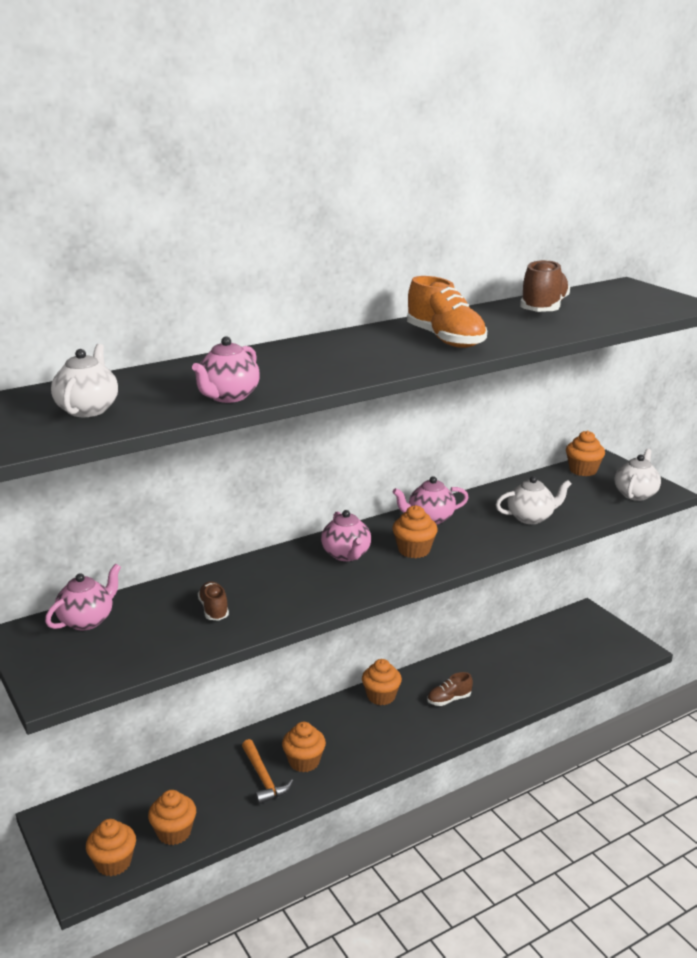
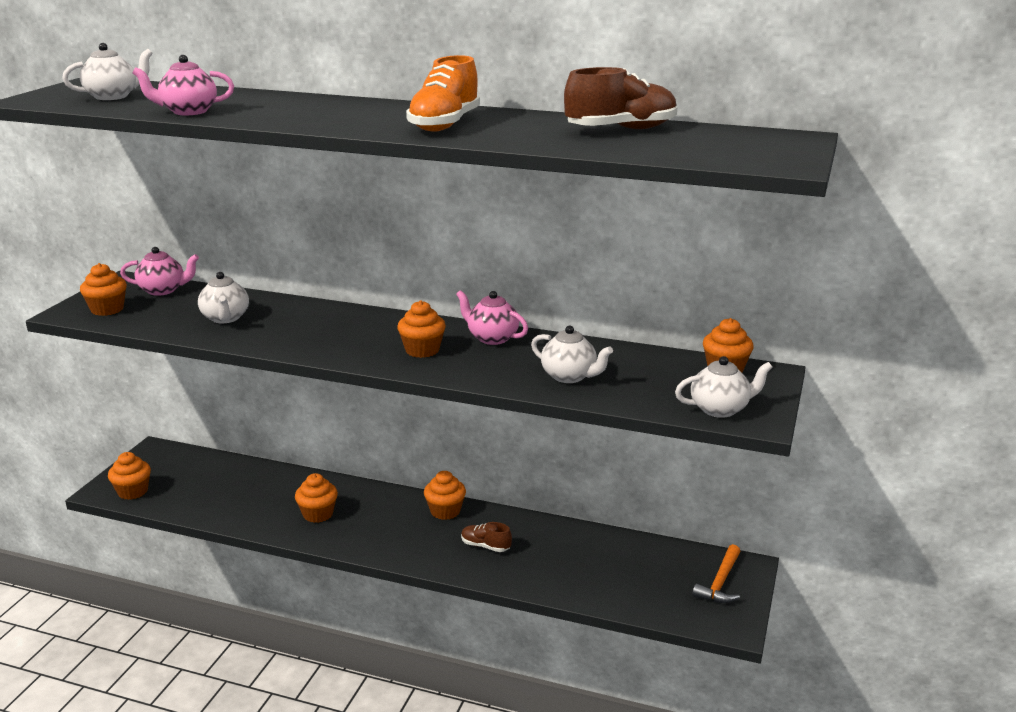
camera: 50 degrees right, 0 degrees up
(174, 832) = (183, 499): orange cupcake -> orange cupcake (107, 309)
(214, 610) = (225, 318): brown shoe -> white teapot
(263, 778) = (279, 506): orange hammer -> orange hammer (720, 582)
(346, 555) = (374, 330): pink teapot -> none

